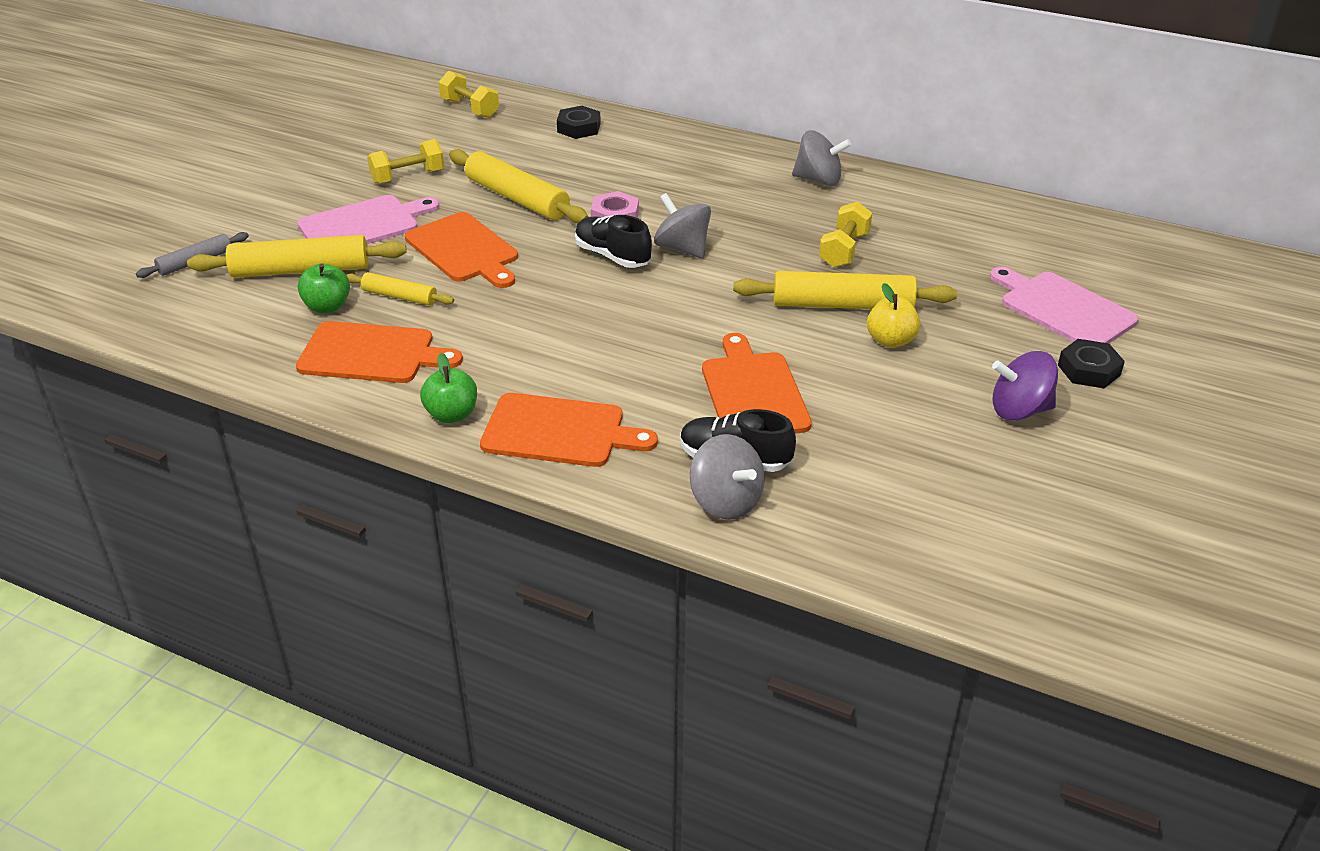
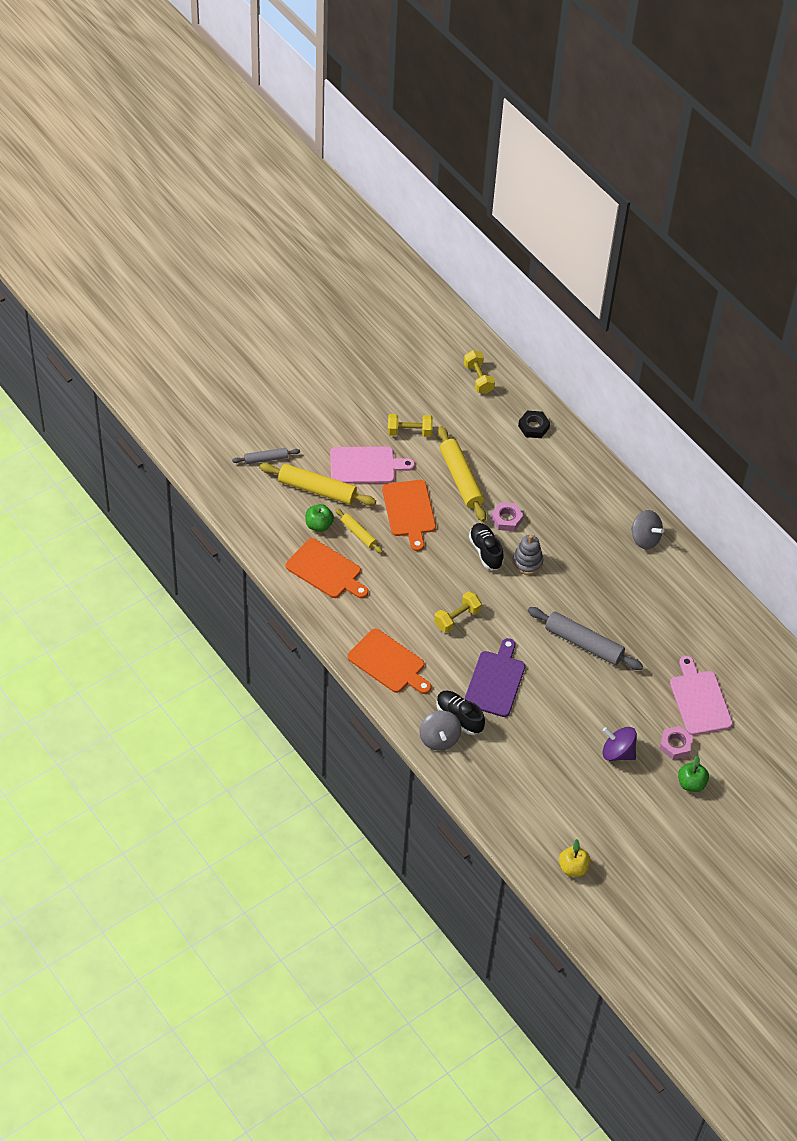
camera: 25 degrees right, 15 degrees up
(452, 414) = (344, 629): green apple -> green apple (691, 784)
(682, 248) = (527, 562): grey spinning top -> grey stacking toy
(753, 392) = (495, 681): orange cutting board -> purple cutting board
(842, 305) = (583, 643): yellow rolling pin -> grey rolling pin
(844, 250) = (615, 603): yellow dumbbell -> yellow dumbbell (457, 618)
(891, 340) = (589, 679): yellow apple -> yellow apple (573, 868)
(1089, 370) = (675, 745): black nut -> pink nut

